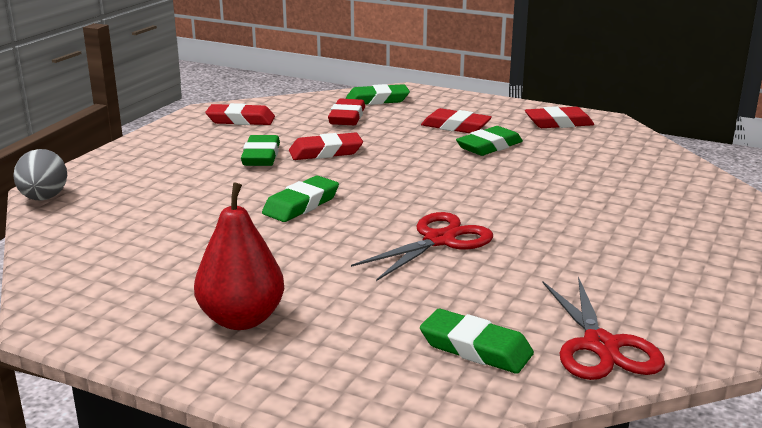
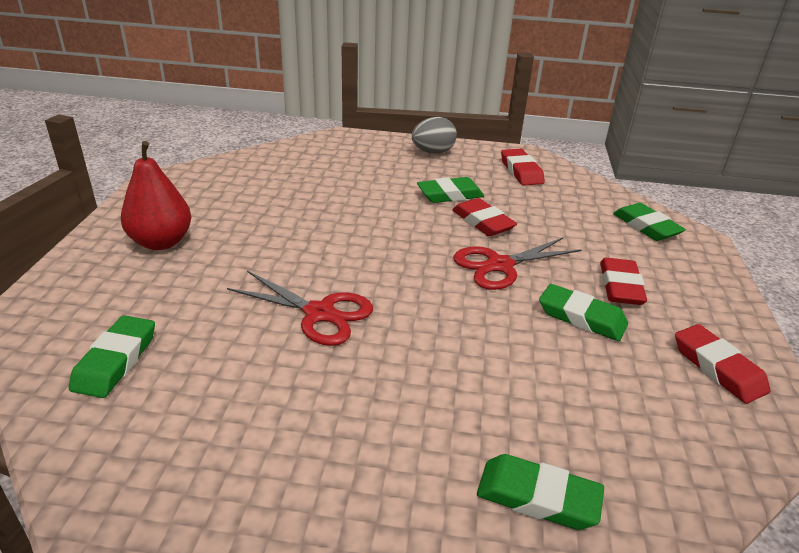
camera: 70 degrees right, 10 degrees up
(44, 198) = (324, 138): grey egg -> grey egg (433, 152)
(301, 205) = (362, 230): green eraser -> green eraser (538, 497)
(347, 117) = (579, 218): red eraser -> none
(601, 346) = (115, 447): red scissors -> red scissors (499, 266)

